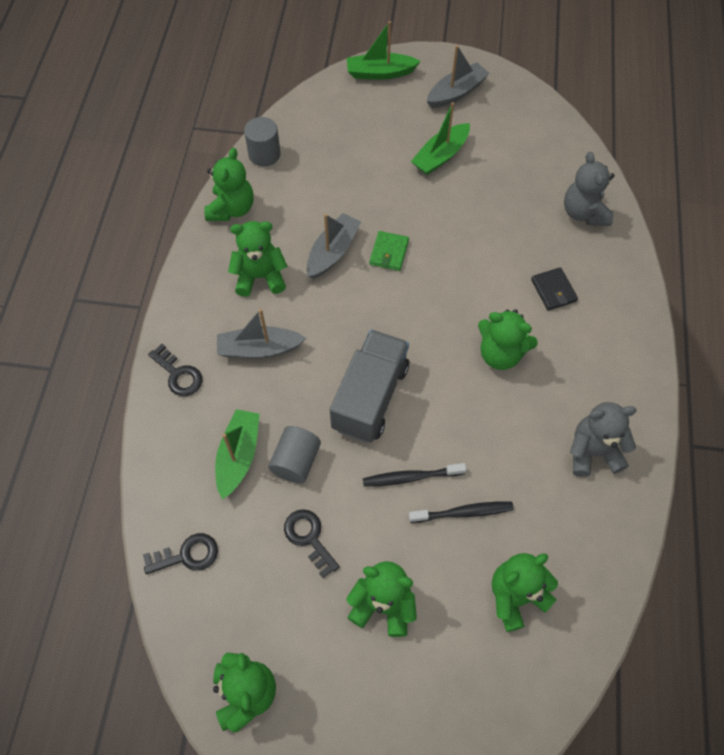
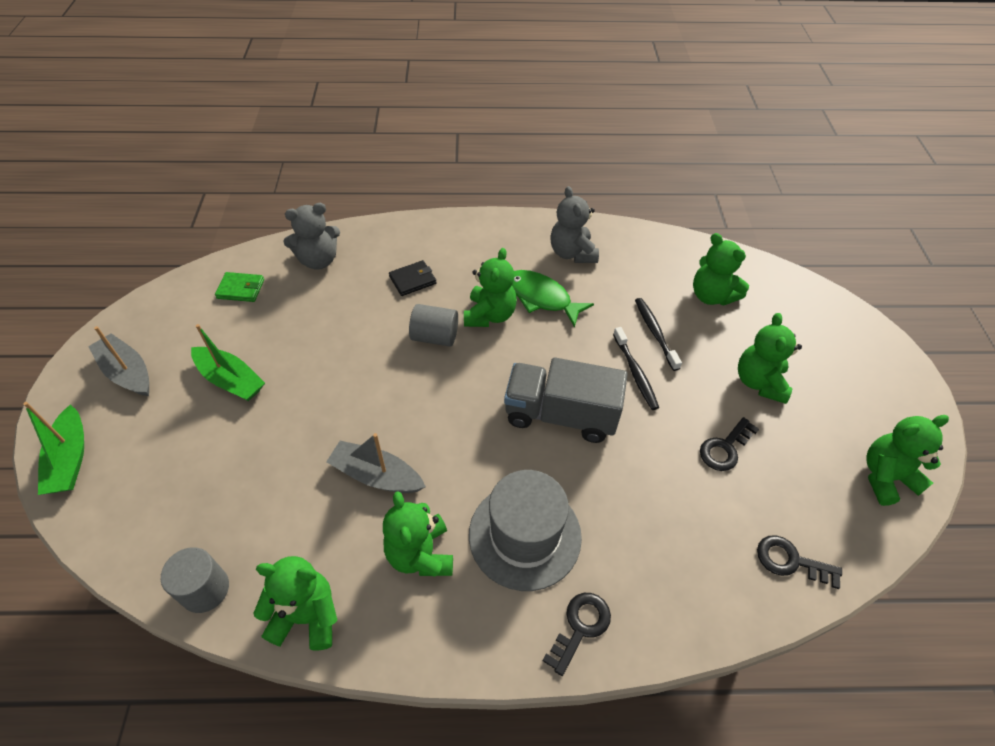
camera: 100 degrees left, 10 degrees down
(187, 555) = (790, 561): black key -> black key turned 45 degrees counterclockwise
(238, 456) = (664, 531): green boat -> none
(259, 349) = (525, 535): grey boat -> grey hat
(296, 461) = (651, 472): grey cylinder -> grey cylinder (435, 336)
(389, 252) = (374, 417): green wallet -> green wallet (241, 289)
(522, 406) = (541, 298): none -> green fish

